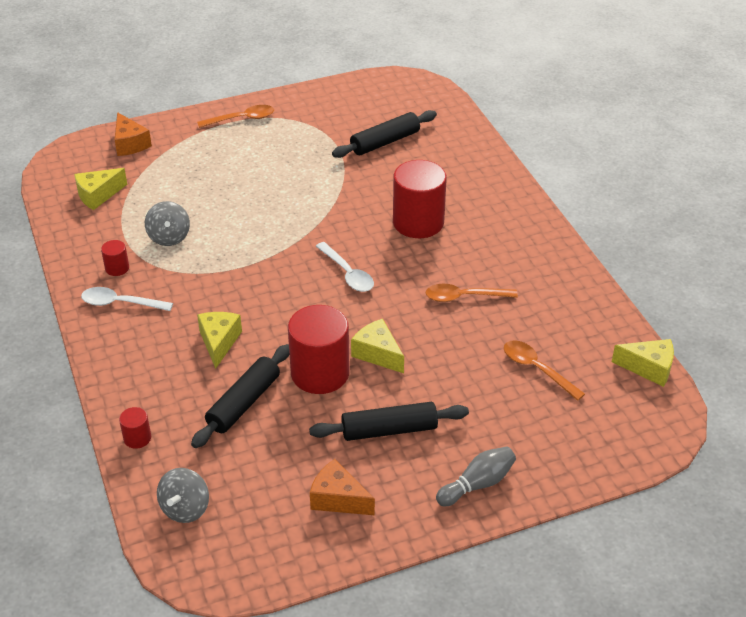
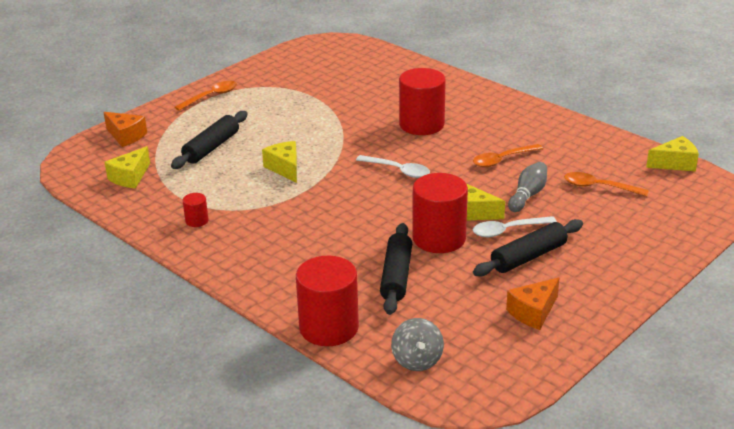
camera: 25 degrees left, 10 degrees down
(120, 303) = (223, 243): white spoon -> white spoon (508, 230)
(137, 438) = (329, 328): red cylinder -> red cylinder, size x2.24
(169, 237) = (223, 188): grey spinning top -> none
(219, 342) = (336, 243): yellow cheese -> yellow cheese (285, 168)
(338, 499) = (533, 312): orange cheese -> orange cheese turned 45 degrees counterclockwise
(385, 142) = (346, 83): black rolling pin -> black rolling pin (211, 147)
(477, 484) = (627, 268): grey bowling pin -> grey bowling pin (527, 195)

